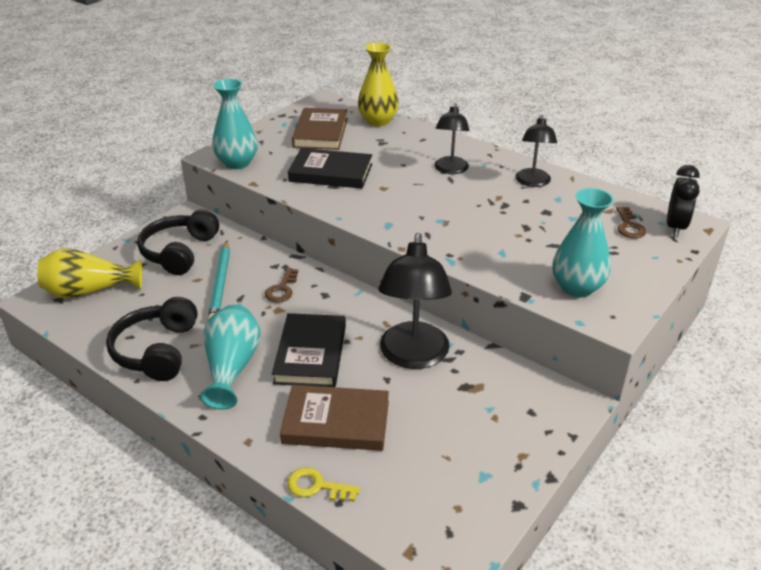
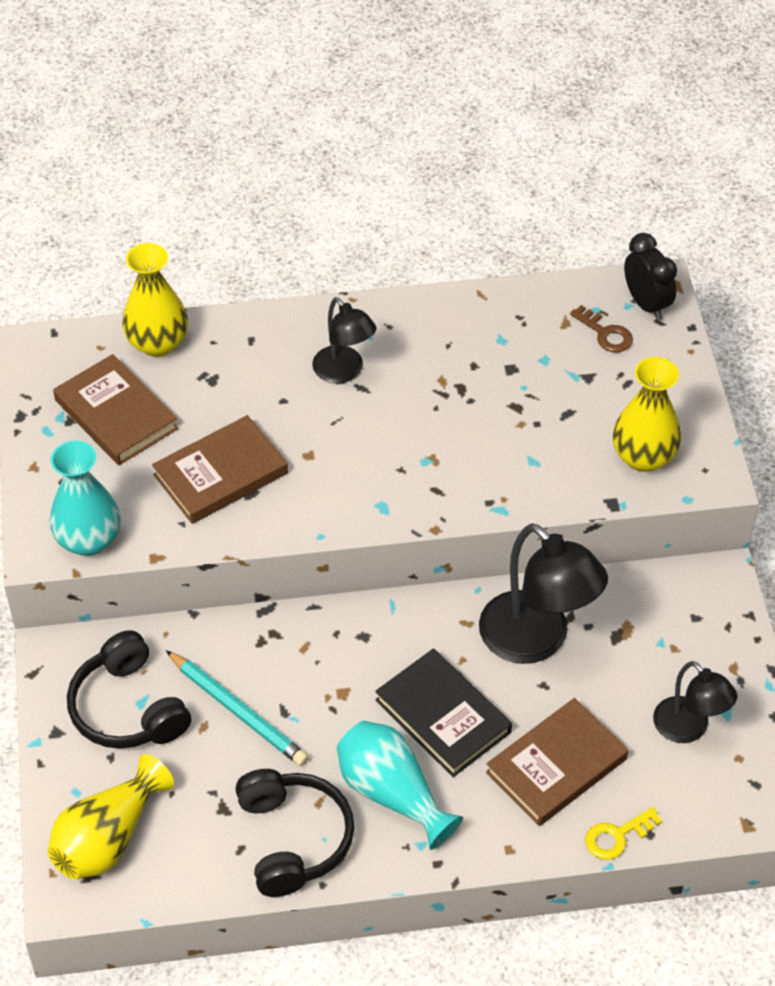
camera: 45 degrees left, 15 degrees up
(157, 351) = (293, 839): black headphones -> black headphones turned 150 degrees counterclockwise
(282, 289) = (311, 665): brown key -> none
(331, 173) = (220, 474): black book -> brown book
(532, 182) = (450, 330): black lamp -> black lamp (689, 729)
(577, 288) = (643, 457): turquoise vase -> yellow vase

